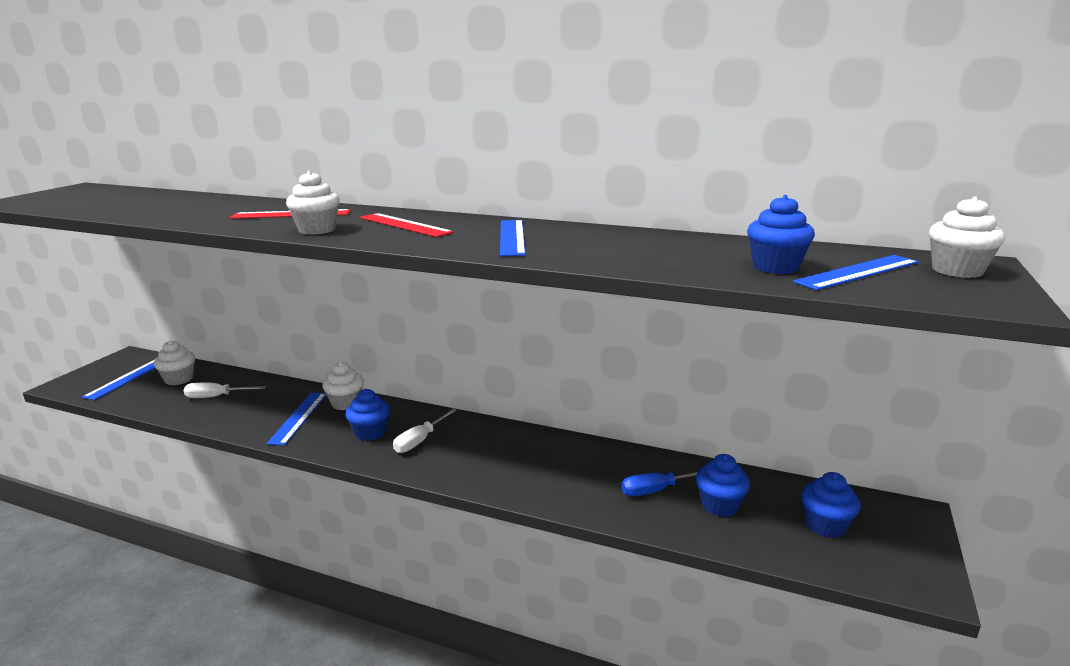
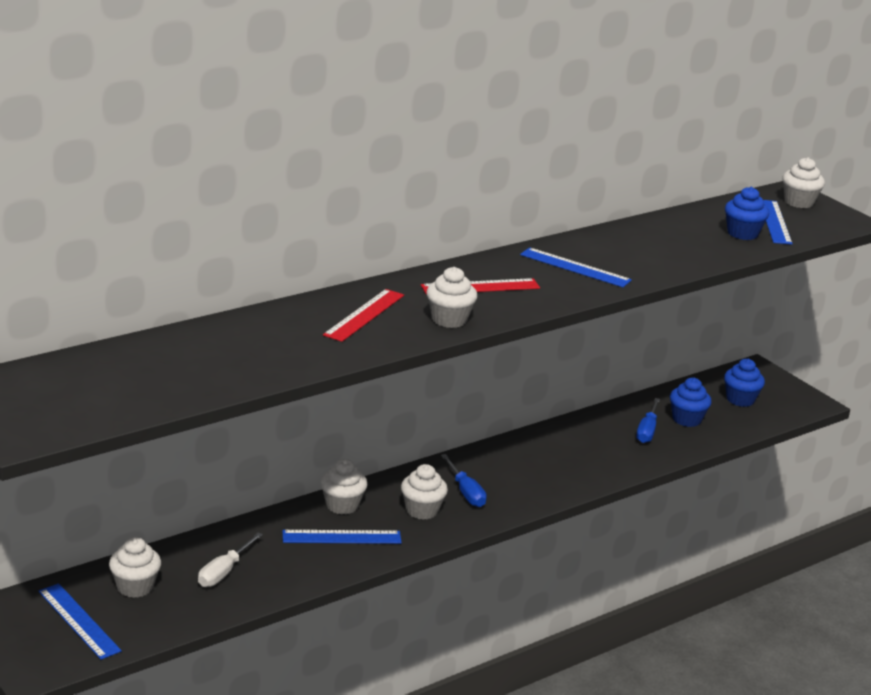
camera: 60 degrees left, 5 degrees up
(299, 417) = (341, 537): blue ruler -> blue ruler turned 45 degrees counterclockwise
(370, 433) = (422, 510): blue cupcake -> white cupcake
(420, 441) = (466, 492): white screwdriver -> blue screwdriver

